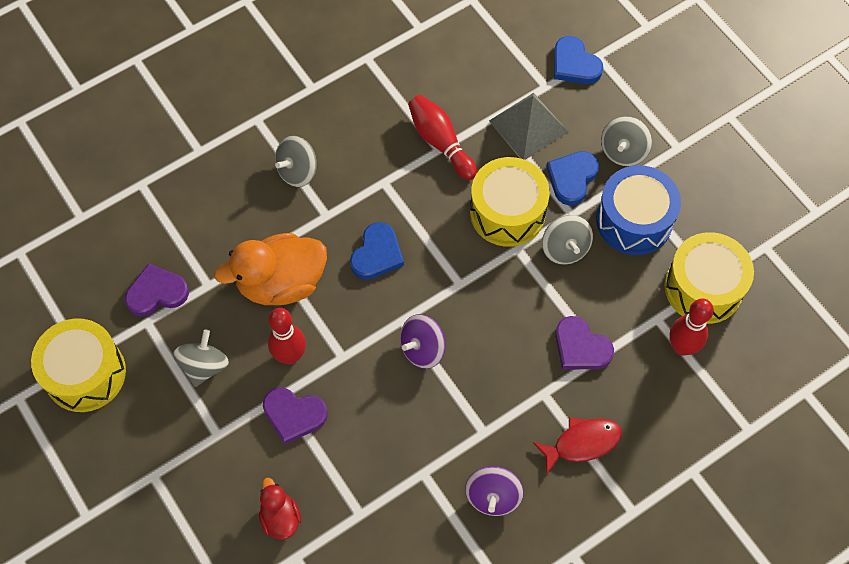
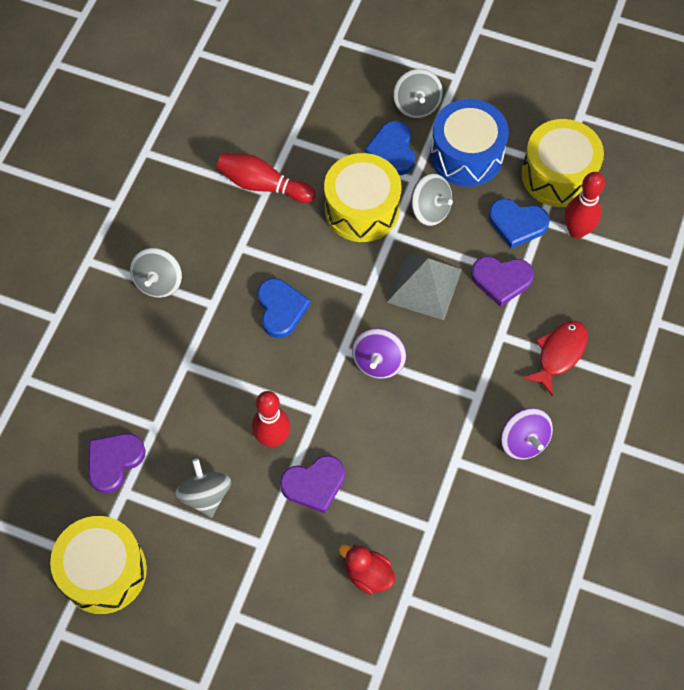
camera: 35 degrees left, 0 degrees up
(281, 283) = (218, 383): orange duck -> none
(528, 126) = (325, 129): grey pyramid -> grey pyramid (424, 286)
(574, 64) = (324, 57): blue heart -> blue heart (517, 224)

